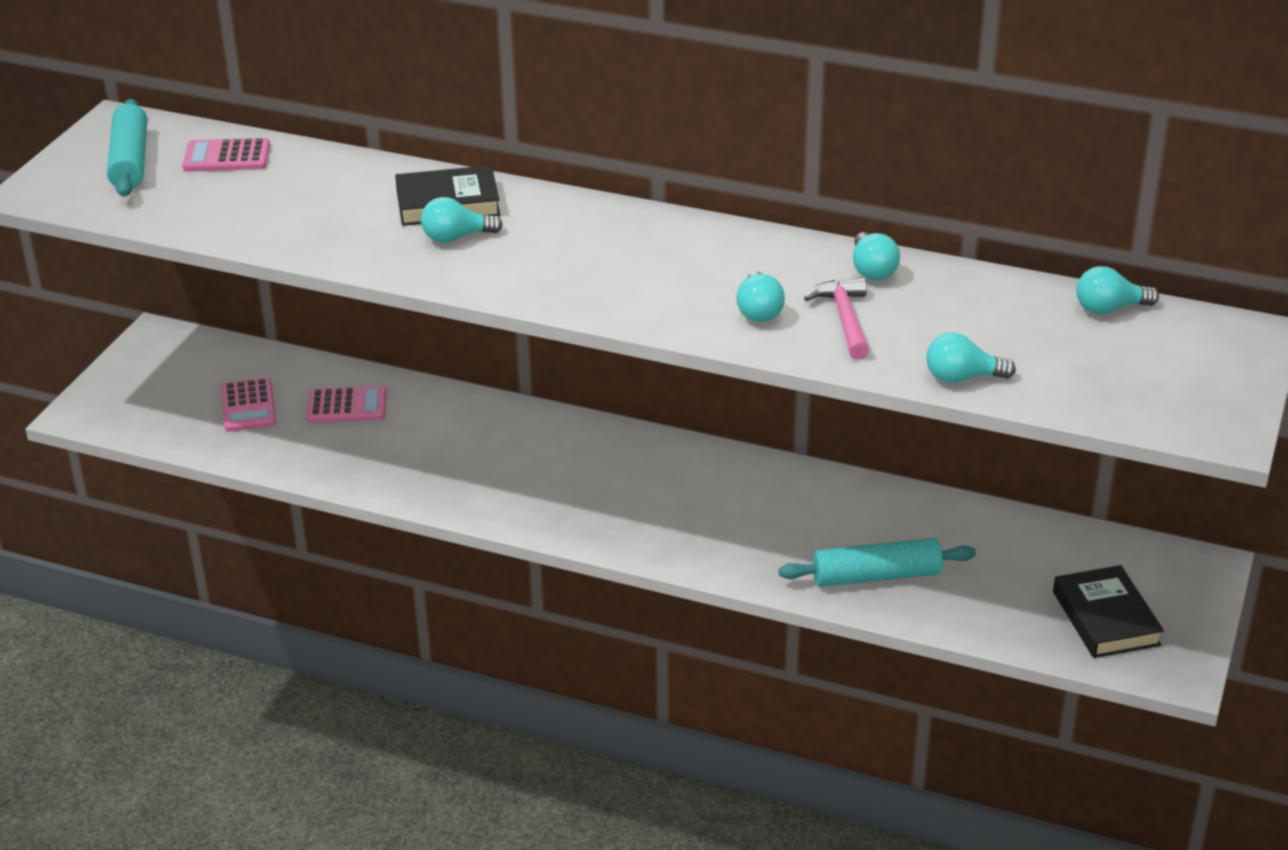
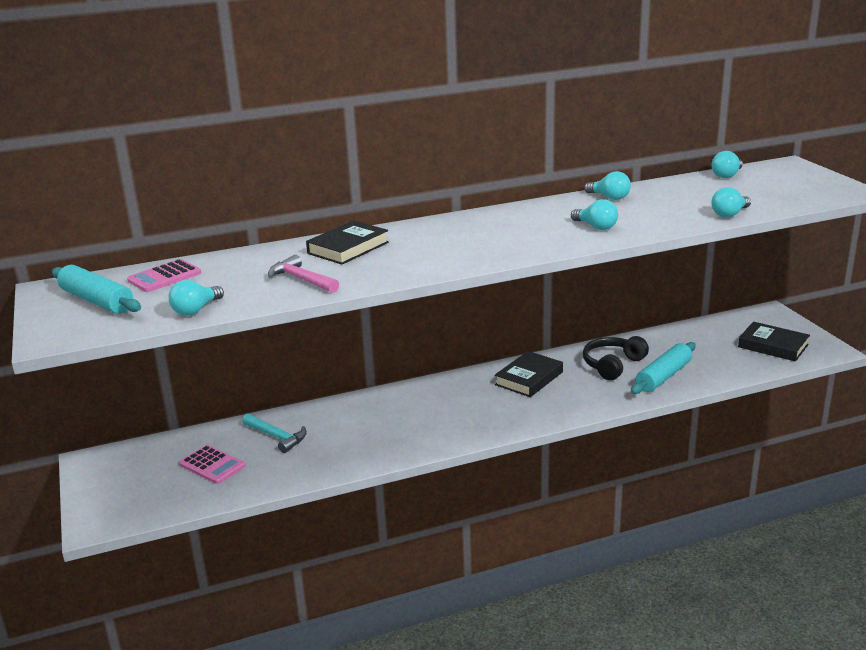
camera: 40 degrees left, 10 degrees down
(347, 406) = (276, 437): pink calculator -> turquoise hammer
(456, 237) = (383, 258): turquoise light bulb -> turquoise light bulb (196, 310)
(710, 484) = (529, 378): none -> black book
(841, 523) = (612, 365): none -> black headphones
(845, 319) = (638, 215): pink hammer -> pink hammer (302, 279)

